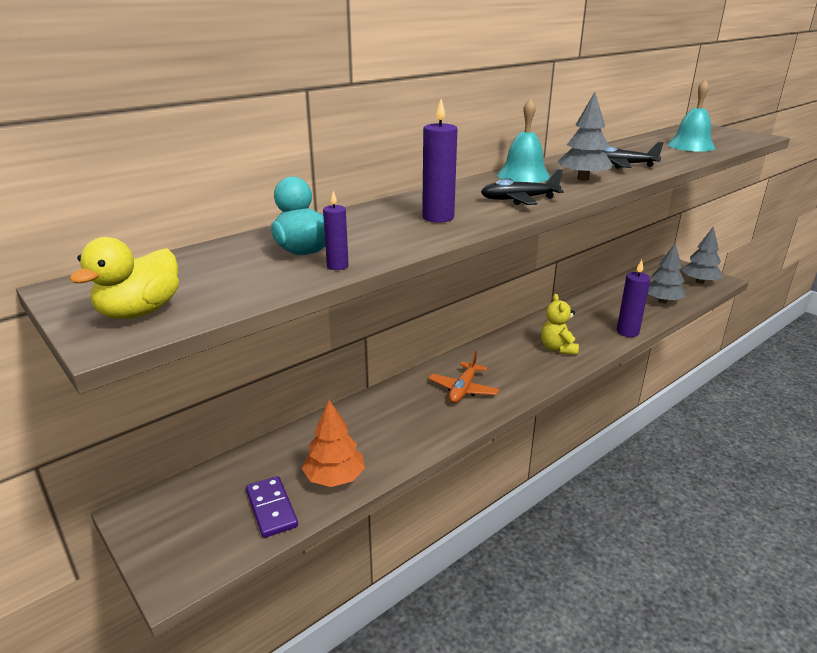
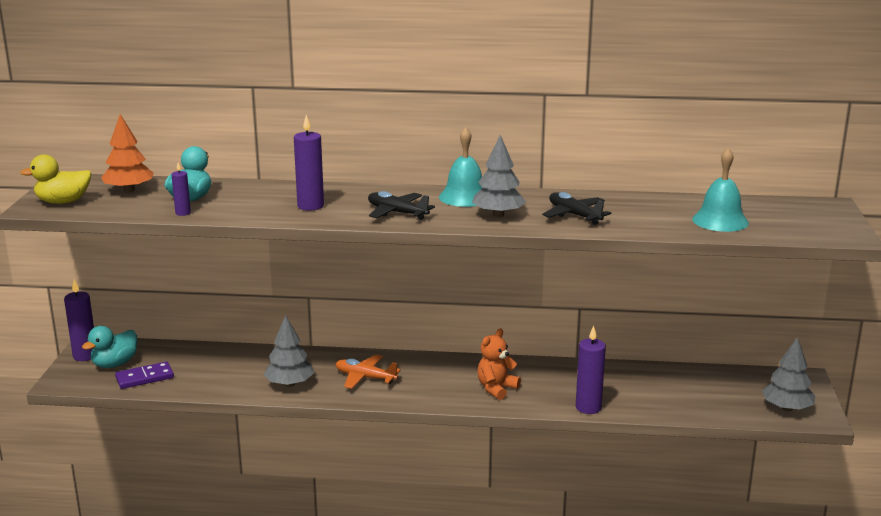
camera: 45 degrees right, 5 degrees down
(151, 528) = (85, 356): none -> purple candle
(207, 515) = (114, 364): none -> turquoise duck
(272, 508) = (145, 378): purple domino -> purple domino turned 45 degrees clockwise
(334, 478) = (198, 381): orange tree -> orange tree (129, 190)
(463, 389) = (365, 377): orange plane -> orange plane turned 45 degrees clockwise
(557, 348) = (496, 388): yellow teddy bear -> orange teddy bear
(662, 301) = (692, 403): grey tree -> grey tree (289, 384)

